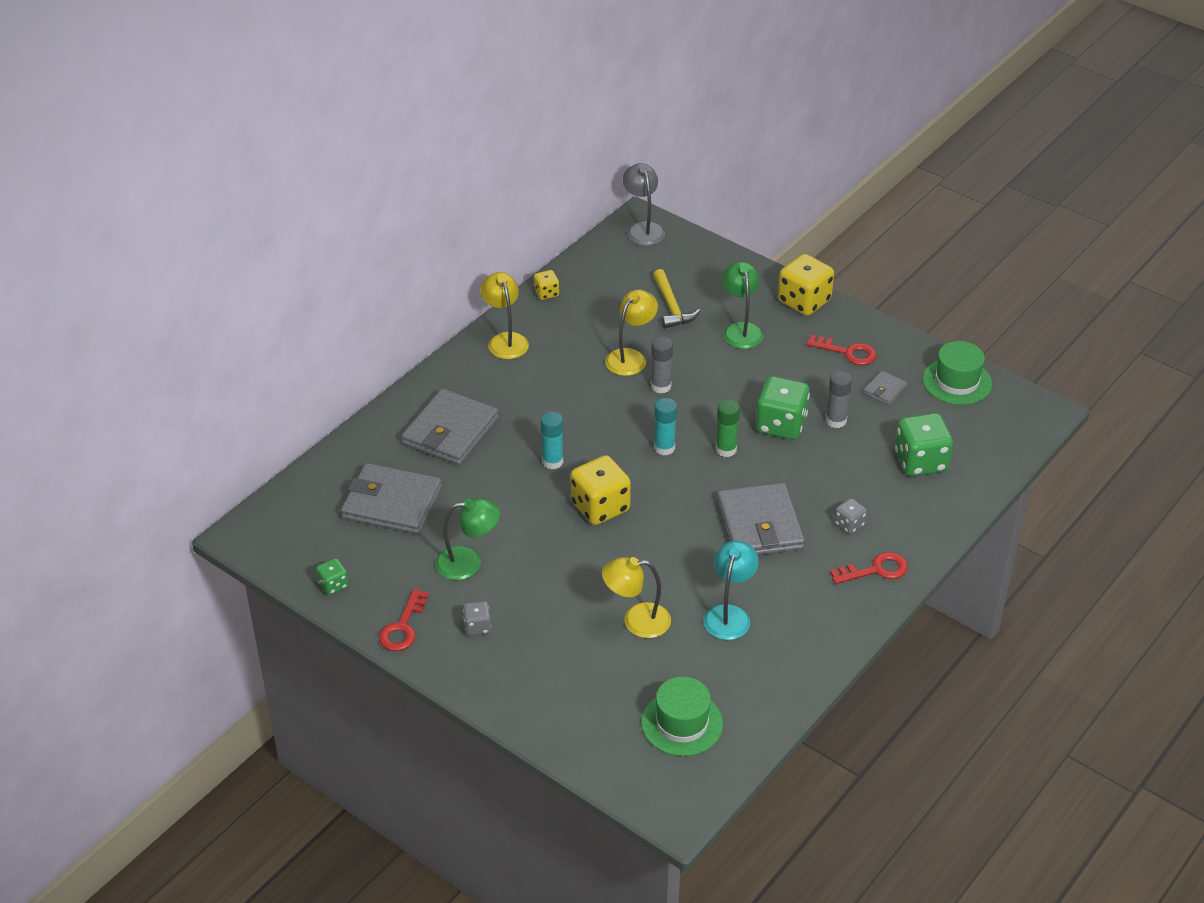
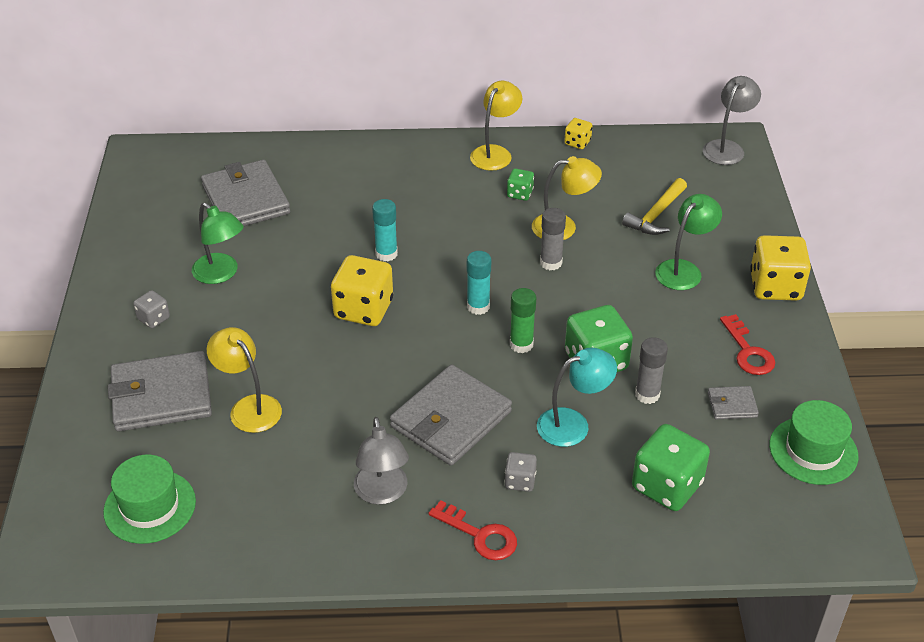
camera: 50 degrees right, 0 degrees up
(333, 585) = (128, 221): green dice -> green dice (520, 194)
(403, 627) = (116, 280): red key -> none
(450, 431) = (358, 184): grey wallet -> grey wallet (161, 396)
(729, 614) = (315, 463): turquoise lamp -> turquoise lamp (573, 424)
(792, 596) = (382, 493): none -> grey lamp

